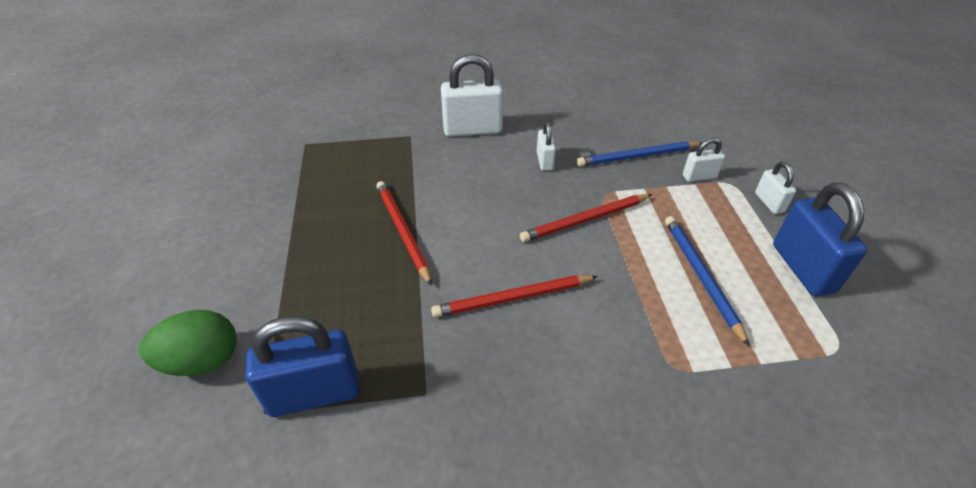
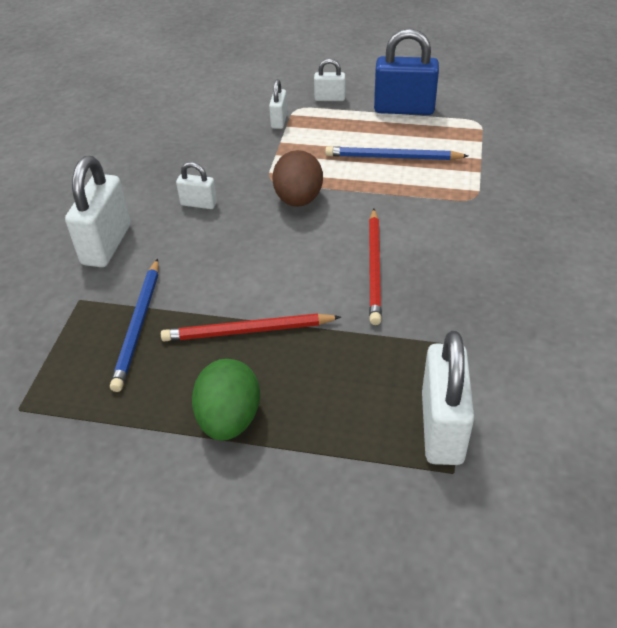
camera: 70 degrees left, 0 degrees up
(202, 361) = (371, 531): green egg -> green egg (229, 419)
(314, 394) = (442, 427): blue padlock -> white padlock
(585, 220) = (298, 199): red pencil -> brown egg
(637, 157) = (231, 145): blue pencil -> blue pencil (138, 326)

